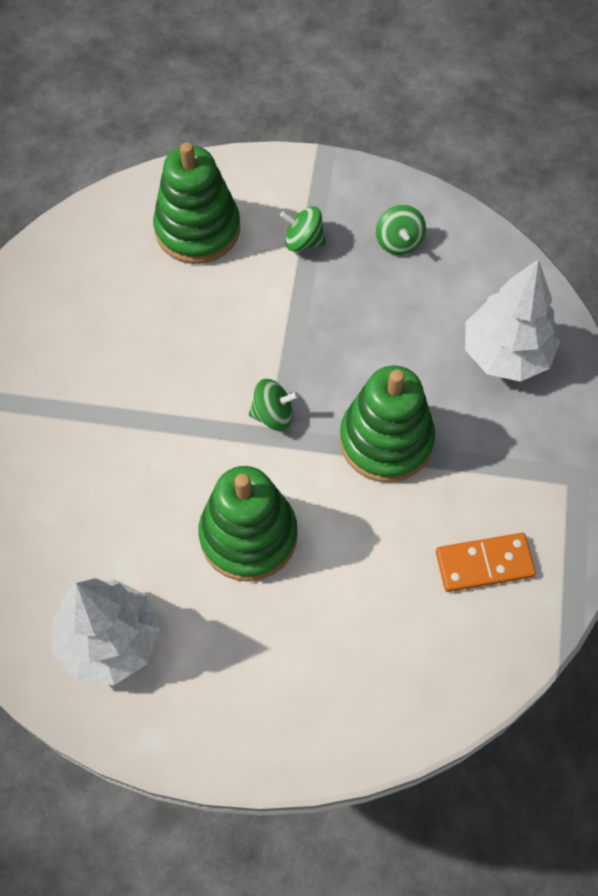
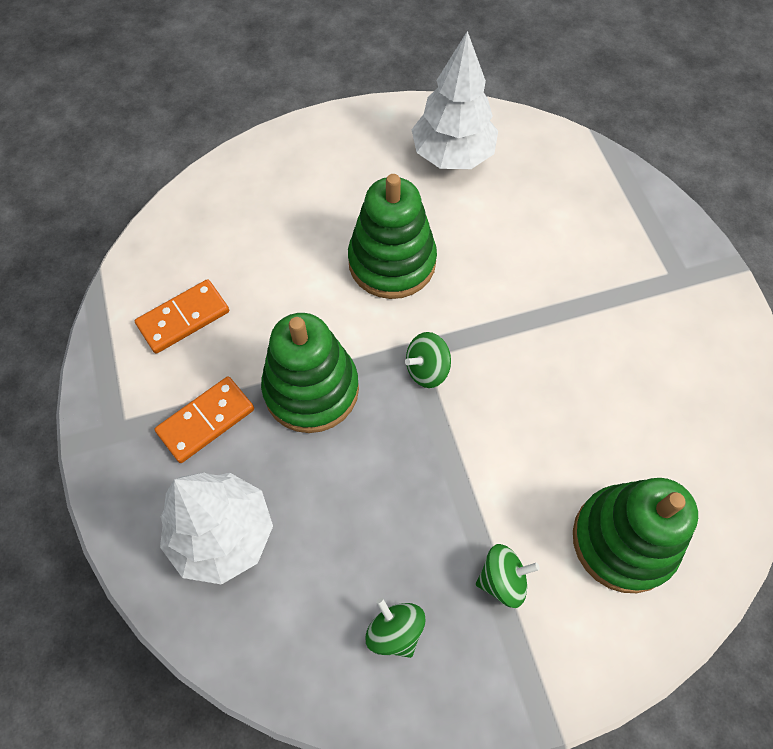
camera: 155 degrees right, 0 degrees up
(492, 451) = (206, 421): none -> orange domino

